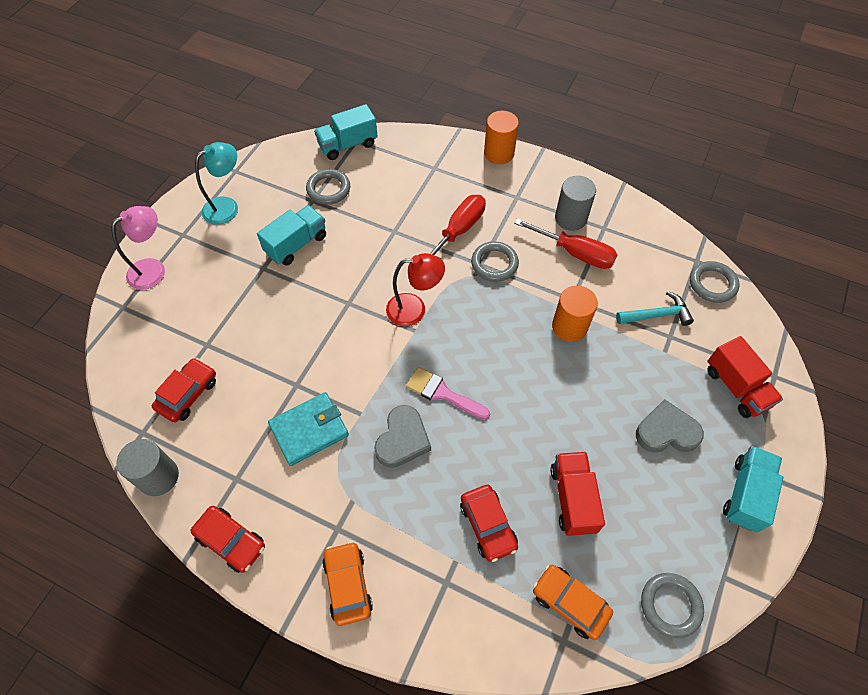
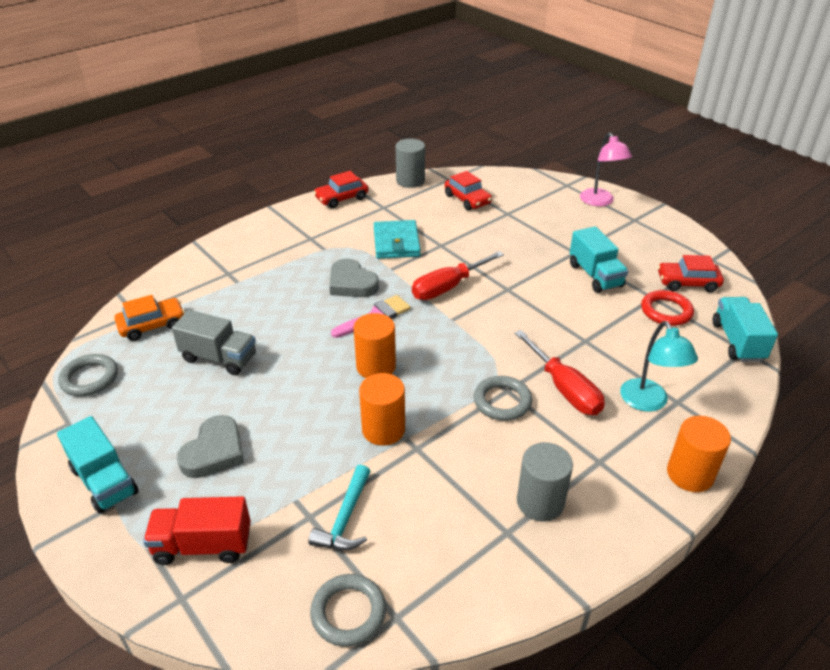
camera: 115 degrees right, 20 degrees down
(227, 206) = (662, 247): turquoise lamp -> turquoise lamp (648, 402)
(328, 189) = (666, 311): grey ring -> red ring
(348, 585) = (269, 234): orange car -> none
(414, 309) = (476, 326): red lamp -> none
(488, 525) = (245, 305): red car -> red car (687, 283)
(507, 362) = (376, 366): none -> orange cylinder
(573, 499) = (219, 358): red truck -> grey truck
(575, 253) = (481, 480): red screwdriver -> red screwdriver (448, 287)

